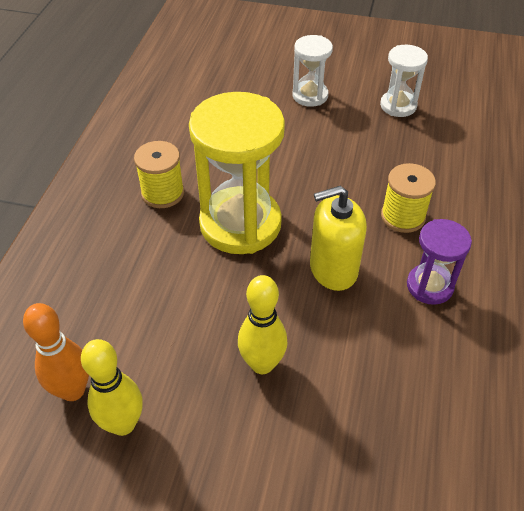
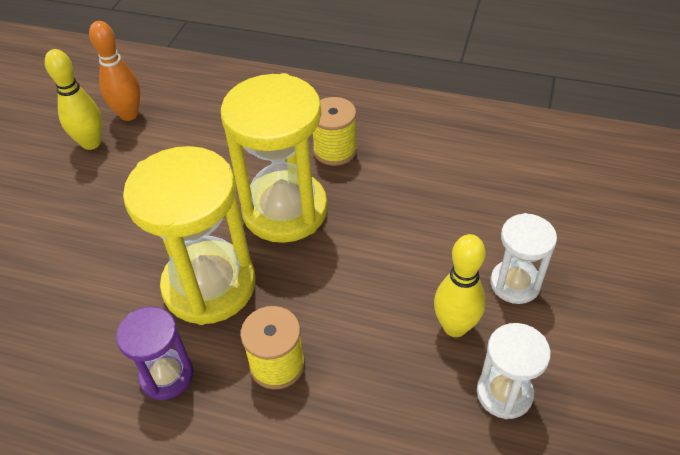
camera: 95 degrees right, 0 degrees up
(262, 364) = (115, 225): yellow bowling pin -> yellow bowling pin (455, 327)
(333, 269) = (209, 285): yellow soap dispenser -> yellow hourglass

